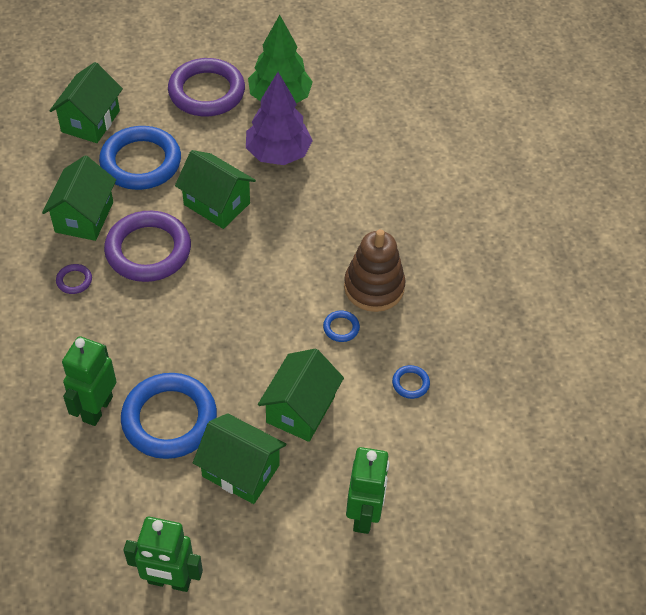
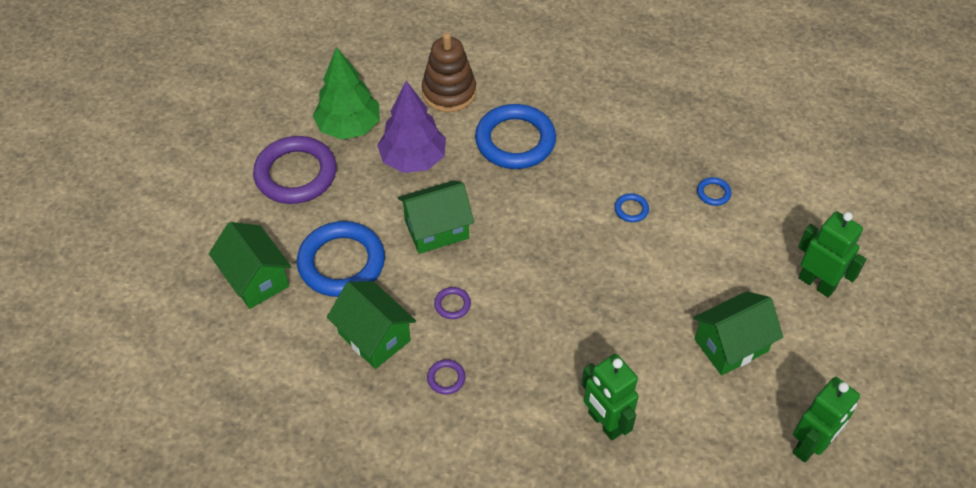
camera: 55 degrees left, 0 degrees up
(148, 250) = (452, 304): purple ring -> purple ring, size x0.41
(169, 419) = (649, 372): blue ring -> blue ring (515, 141)
(300, 409) = (695, 276): green house -> none
(374, 287) = (605, 168): brown stacking toy -> brown stacking toy (449, 92)

